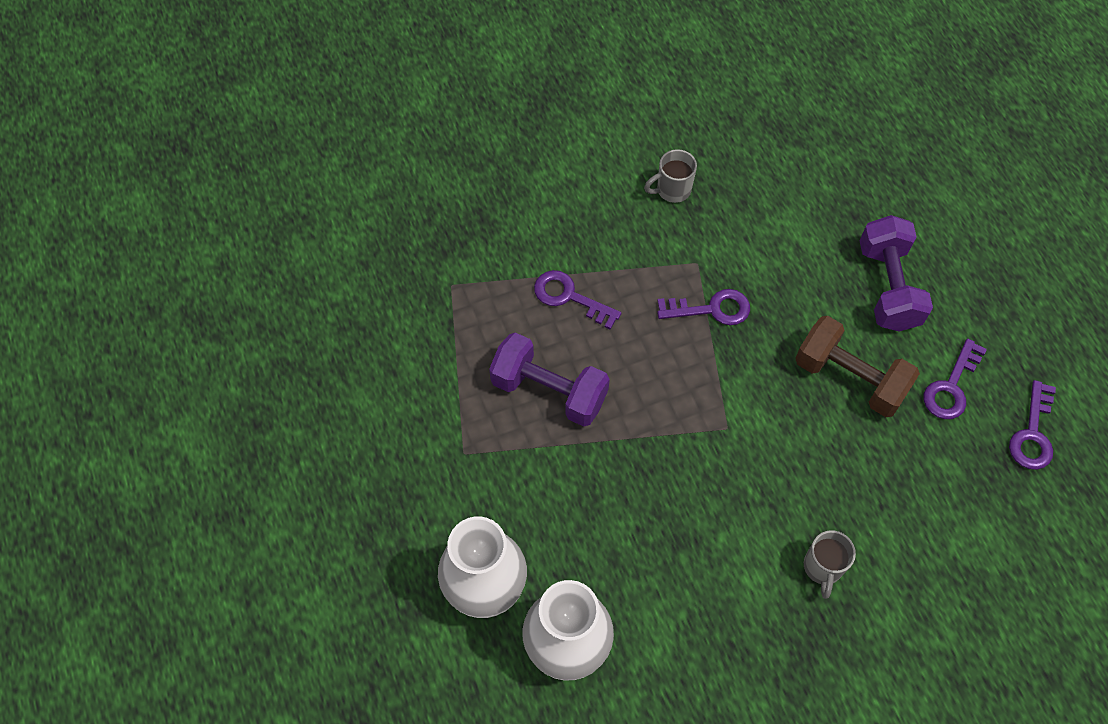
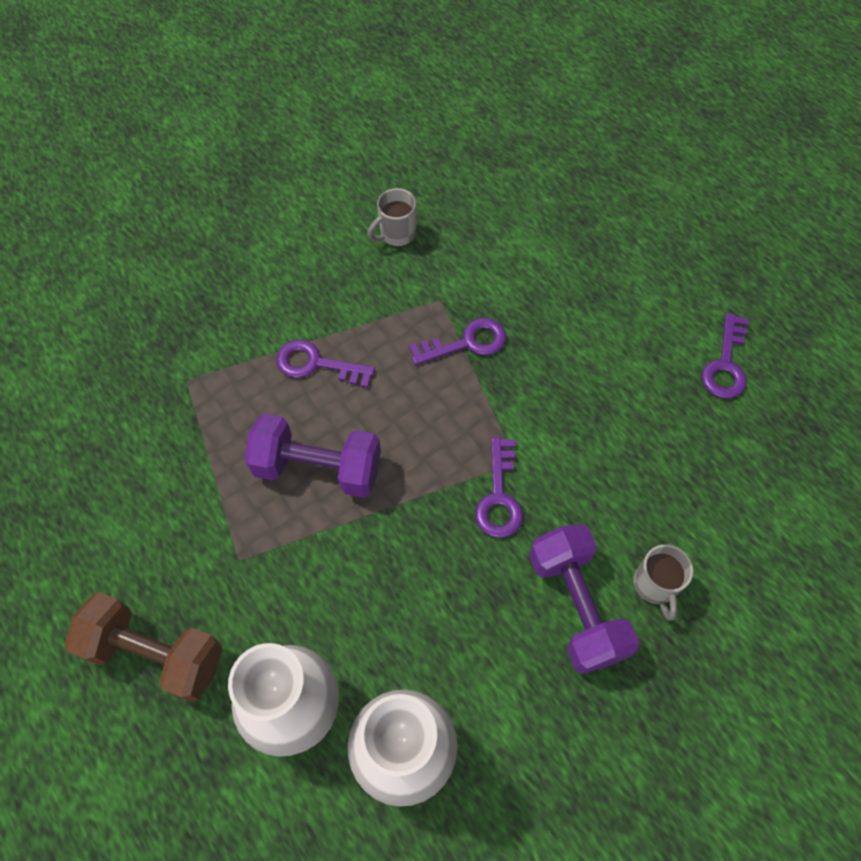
camera: 15 degrees left, 0 degrees up
(849, 378) = (624, 379): brown dumbbell -> brown dumbbell (155, 653)
(888, 287) = (635, 281): purple dumbbell -> purple dumbbell (576, 606)
(1032, 434) = (818, 392): purple key -> purple key (499, 497)

